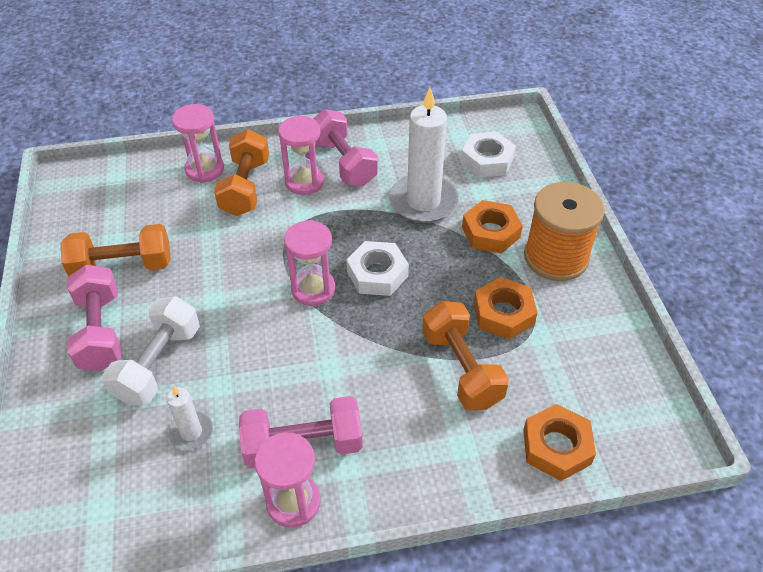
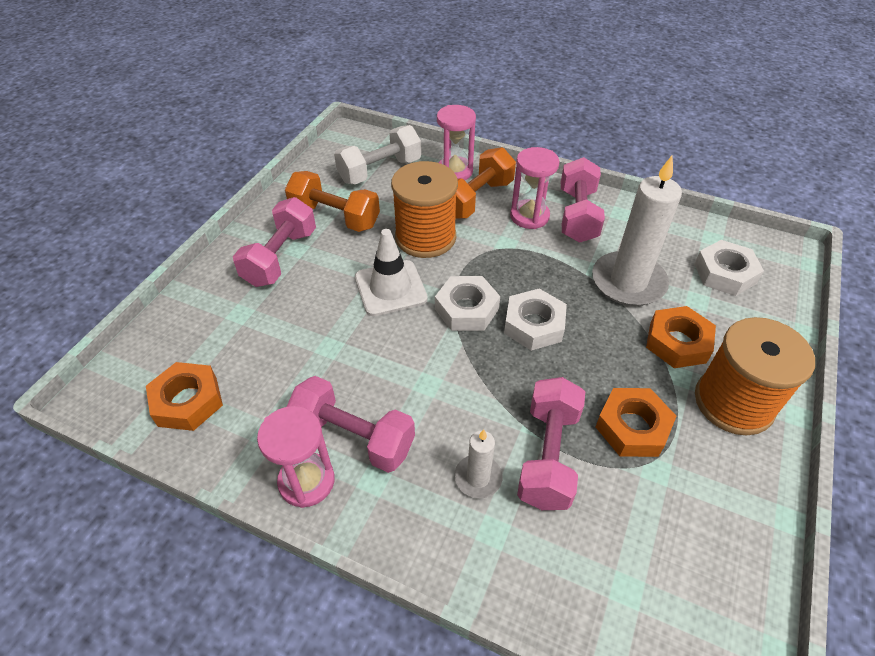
camera: 35 degrees right, 0 degrees up
(159, 364) = (299, 305): white dumbbell -> white dumbbell (380, 171)
(191, 432) = (279, 372): white candle -> white candle (478, 478)
(227, 244) = (425, 237): none -> orange spool
(232, 305) = (390, 288): none -> white traffic cone
(313, 289) = (466, 309): pink hourglass -> white nut
(461, 368) = (548, 455): orange dumbbell -> pink dumbbell
(556, 446) = (589, 596): orange nut -> orange nut (188, 401)

